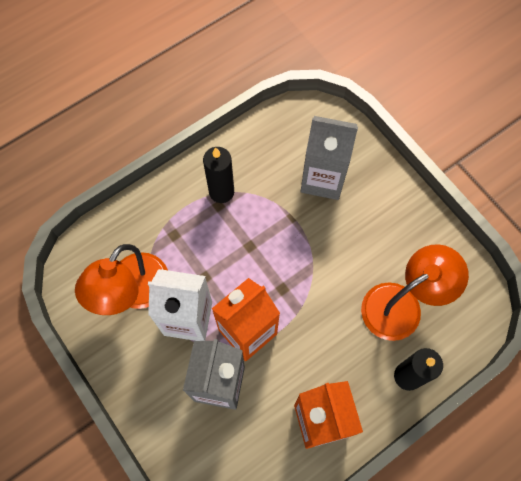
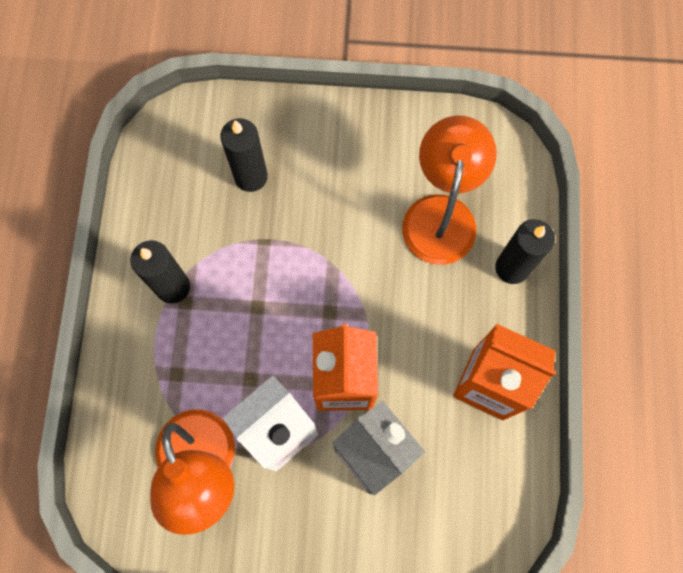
camera: 50 degrees left, 5 degrees up
(323, 179) = (251, 177): grey carton -> black candle

